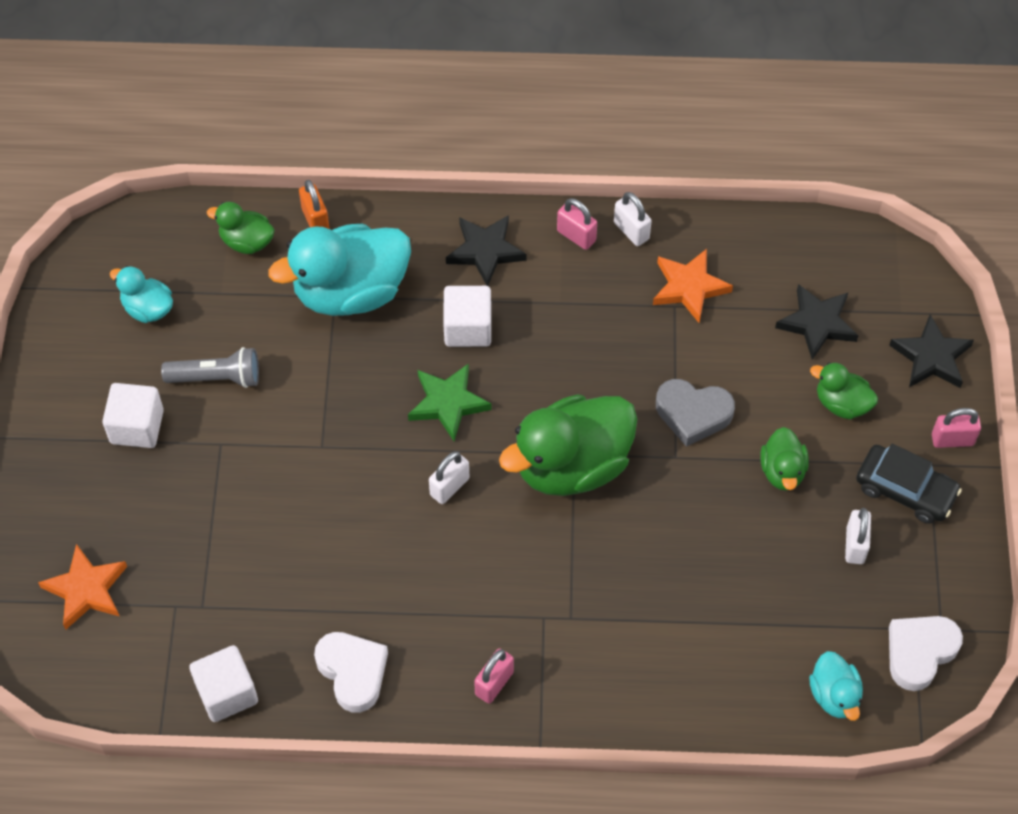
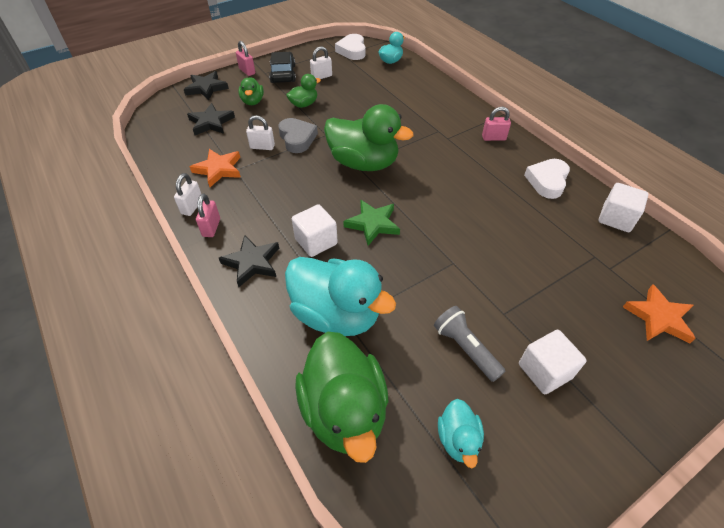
camera: 125 degrees left, 10 degrees down
(246, 241) = (344, 410): green duck -> green duck, size x2.04
(315, 220) = (291, 375): orange padlock -> none
(449, 487) = (420, 198): white padlock -> white padlock (262, 147)
(919, 652) = (352, 51): white heart -> white heart turned 75 degrees clockwise

